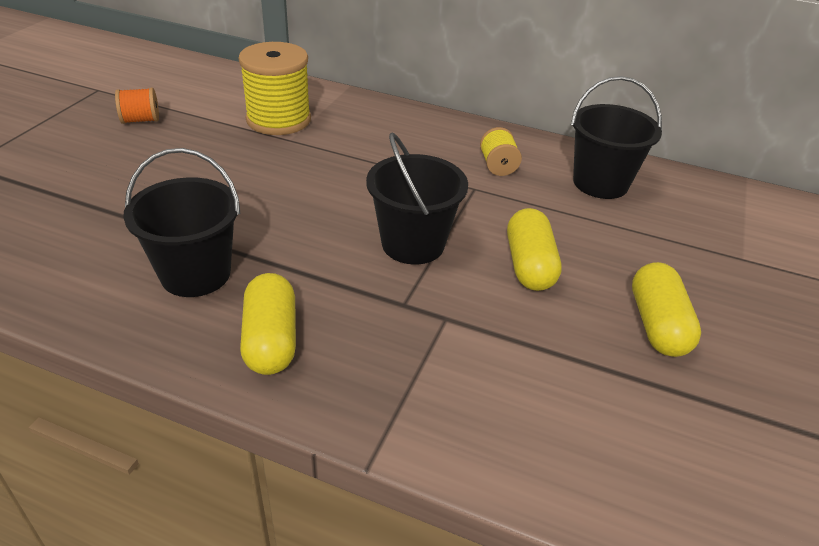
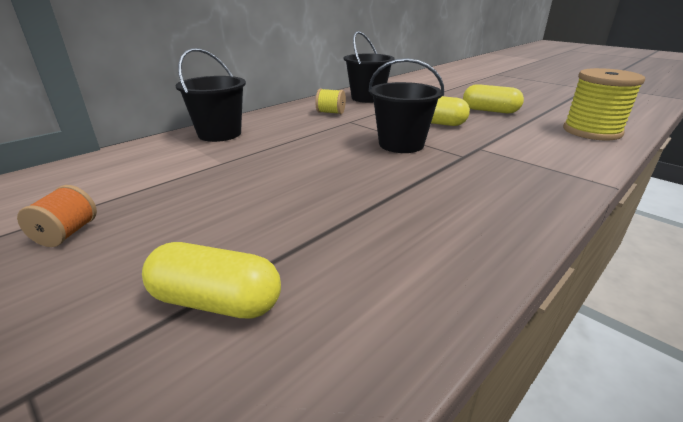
camera: 65 degrees left, 10 degrees down
(195, 274) = (404, 224): black bucket -> black bucket (219, 134)
(271, 339) = (498, 201): yellow capsule -> yellow capsule (216, 301)
(278, 120) = (182, 162): yellow spool -> yellow spool (591, 131)

